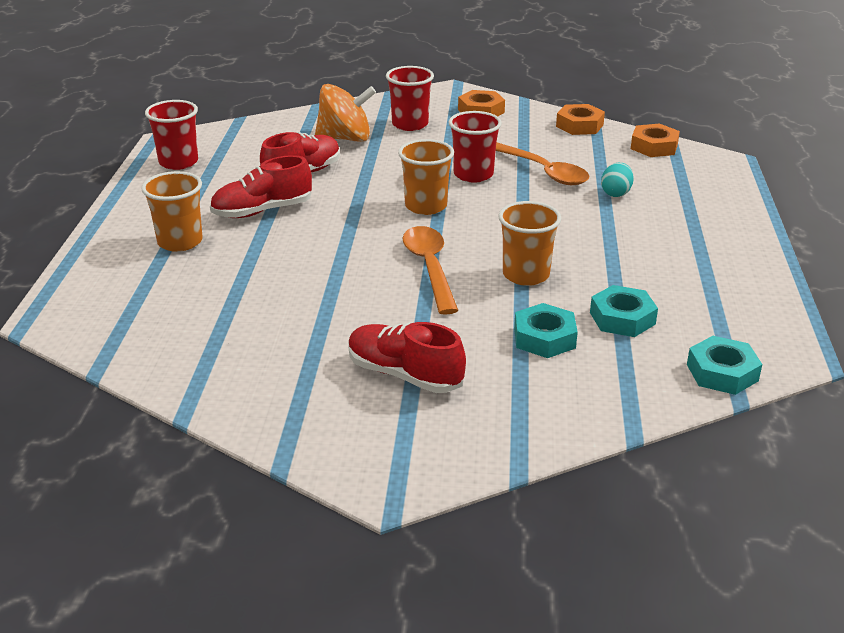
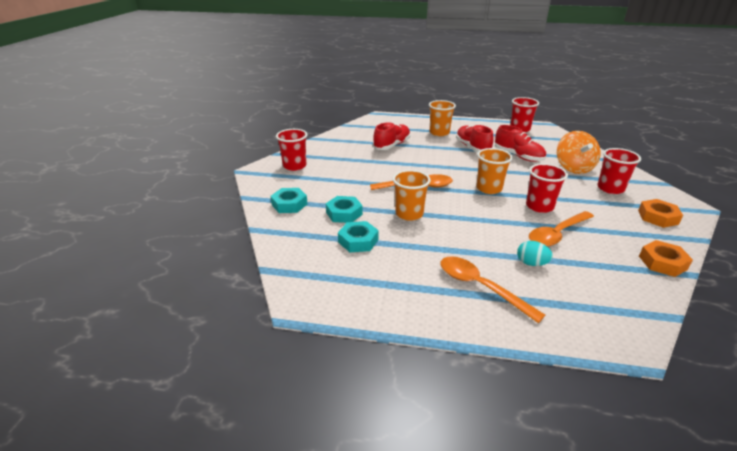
camera: 95 degrees right, 0 degrees up
(354, 424) = (294, 166): none -> red cup
(404, 375) = (324, 176): red shoe -> red shoe (392, 145)
(654, 146) = (641, 301): orange nut -> none
(681, 227) = (480, 287): none -> orange spoon
(722, 372) = (293, 268): turquoise nut -> turquoise nut (289, 204)

